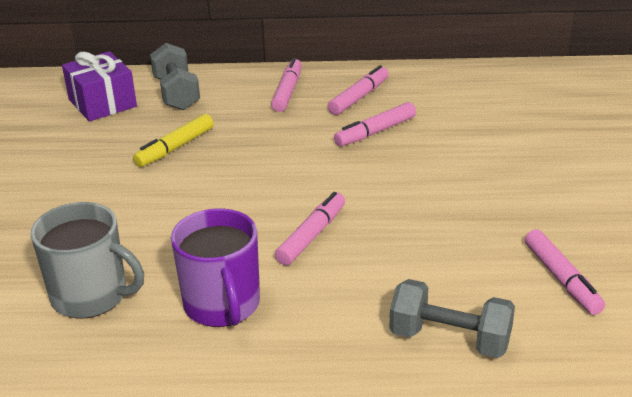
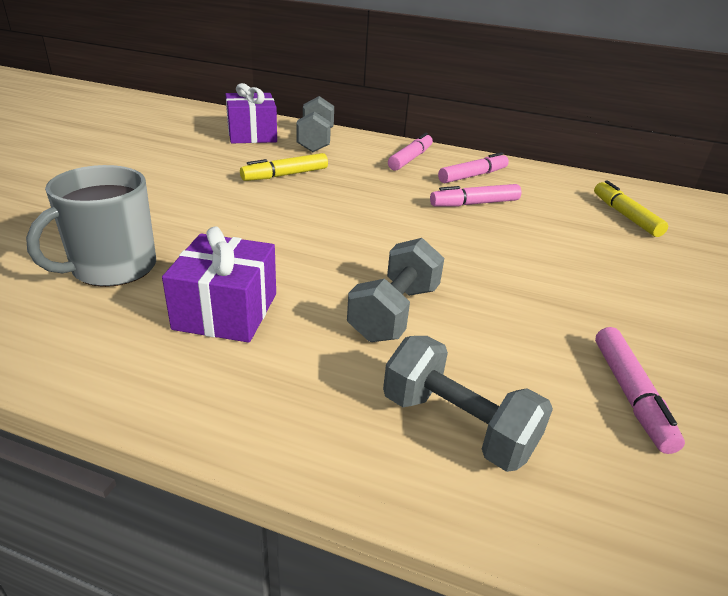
camera: 15 degrees right, 0 degrees up
(91, 296) = (112, 268): grey mug -> grey mug turned 90 degrees clockwise
(222, 305) = (226, 311): purple mug -> purple gift
(311, 236) = (360, 272): pink marker -> none
(360, 265) = (394, 313): none -> grey dumbbell
(515, 108) = (625, 216): none -> yellow marker

